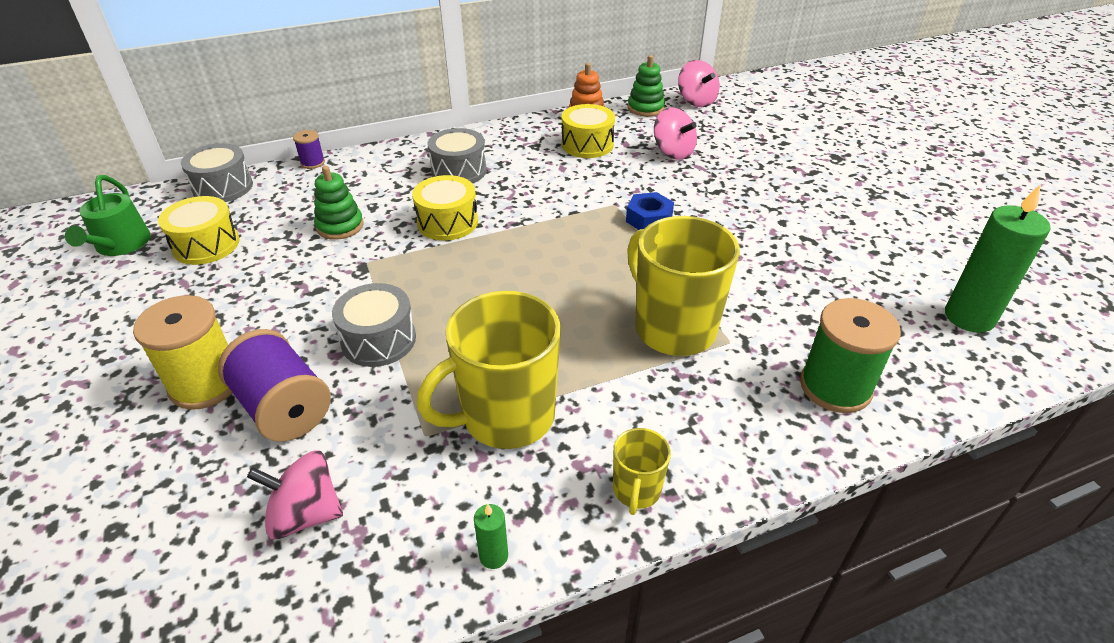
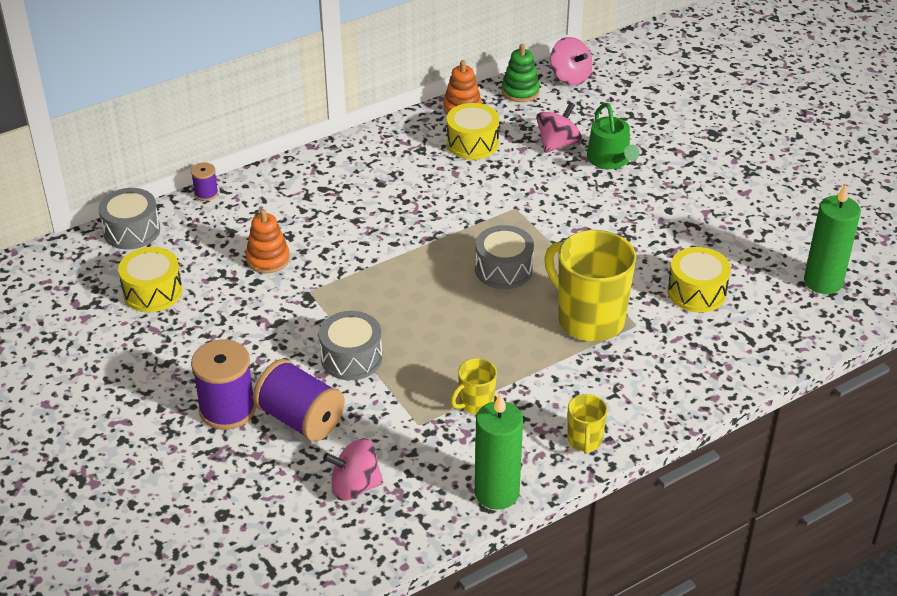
camera: 10 degrees left, 0 degrees up
(120, 245) = (71, 301): green watering can -> green watering can (610, 159)
(206, 383) = (227, 409): yellow spool -> purple spool
(340, 226) = (268, 259): green stacking toy -> orange stacking toy
(447, 222) = (366, 244): yellow drum -> yellow drum (696, 292)
(459, 171) = (356, 187): grey drum -> grey drum (503, 270)
(493, 556) = (497, 493): green candle -> green candle, size x2.24
(505, 417) = (475, 404): yellow mug -> yellow mug, size x0.48
(649, 219) = (549, 220): blue nut -> none
(673, 152) = (558, 144): pink spinning top -> pink spinning top turned 90 degrees counterclockwise
(835, 387) = (719, 350): green spool -> none

